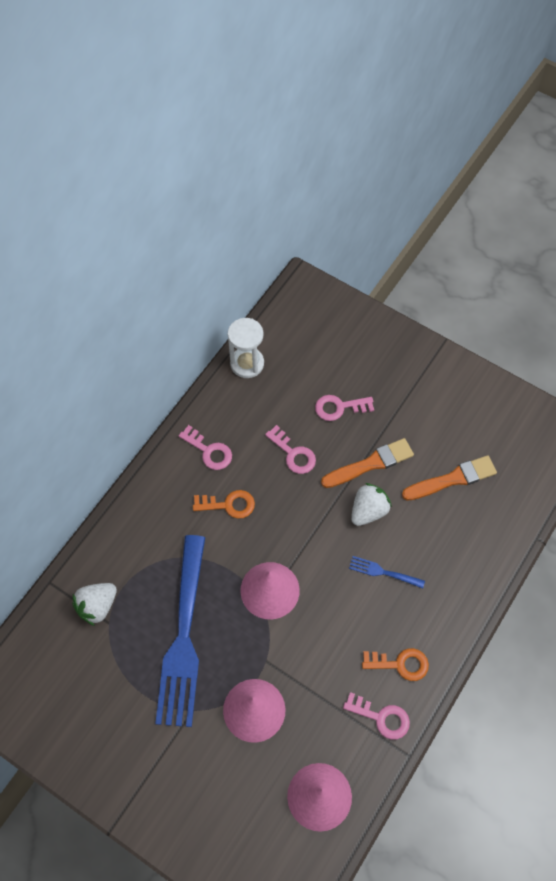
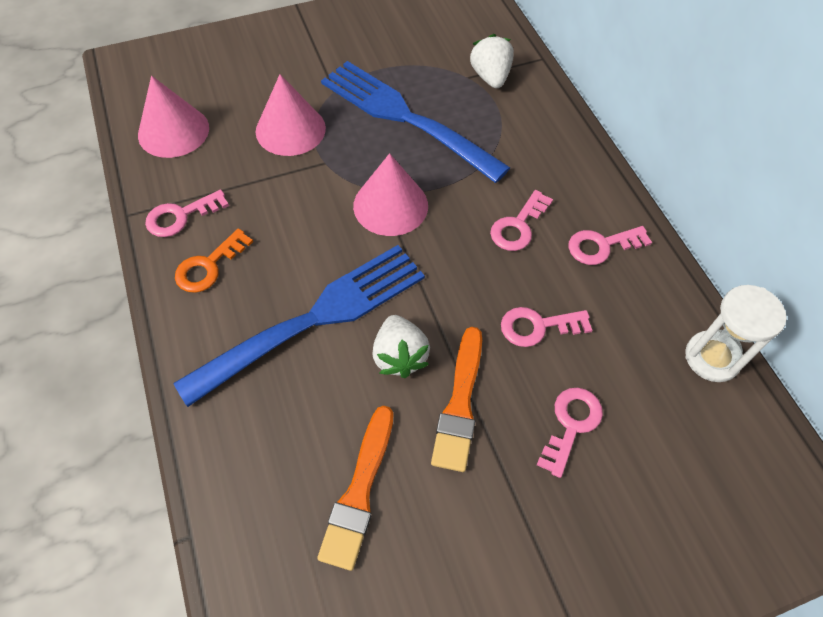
camera: 125 degrees right, 5 degrees down
(228, 504) = (518, 226): orange key -> pink key
(383, 572) = (315, 319): blue fork -> blue fork, size x2.46

